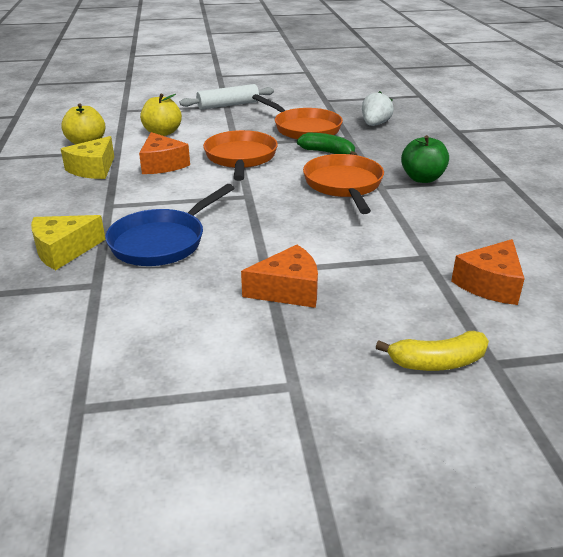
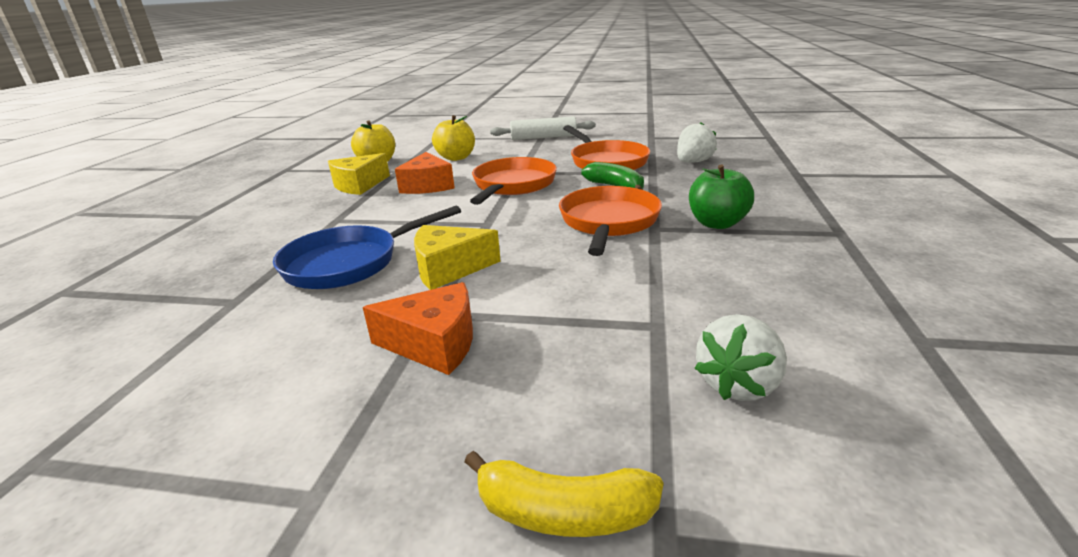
camera: 20 degrees right, 5 degrees down
(64, 250) = (245, 260): yellow cheese -> yellow cheese (449, 268)
(490, 284) = (738, 384): orange cheese -> white strawberry

